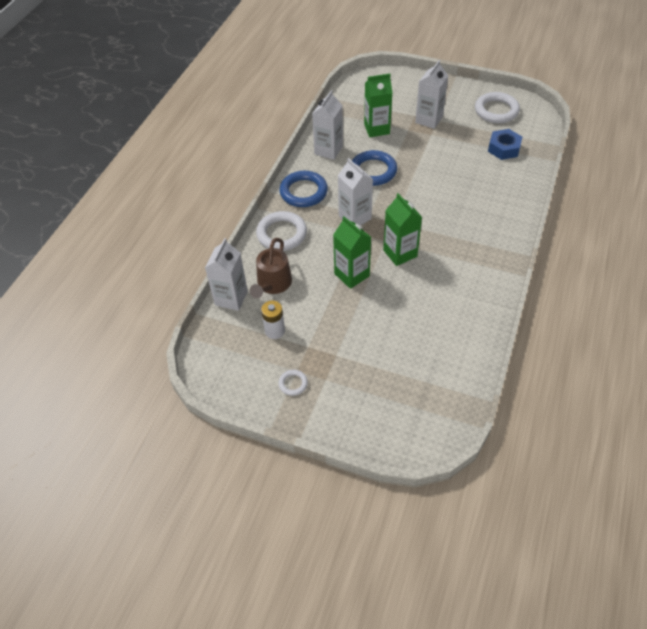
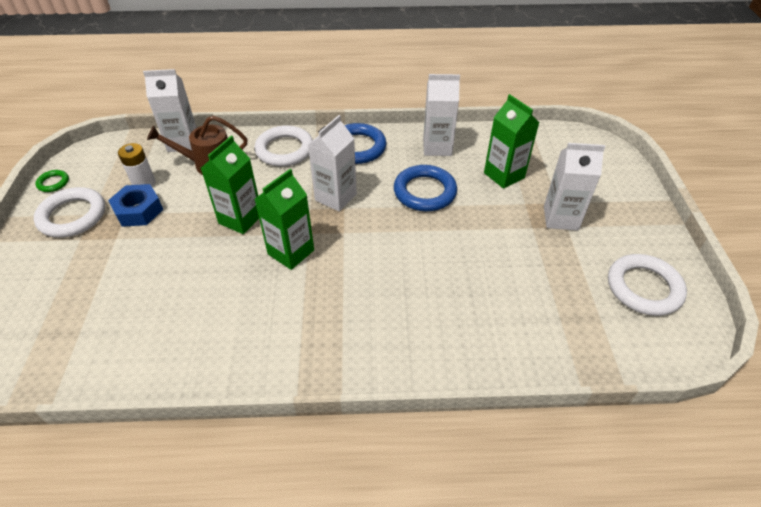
camera: 65 degrees right, 5 degrees down
(237, 398) = (53, 183): none -> green ring
(293, 384) = (72, 216): white ring -> white ring, size x2.03
(504, 148) = (563, 316): blue nut -> blue nut (138, 211)

